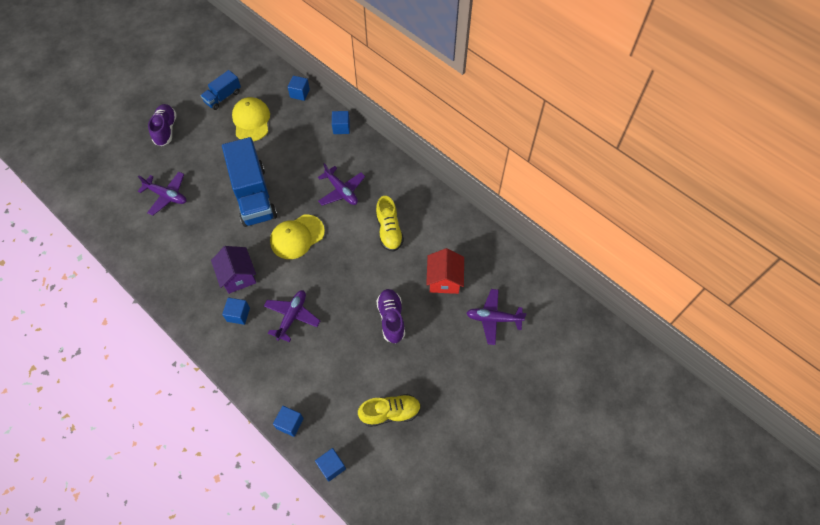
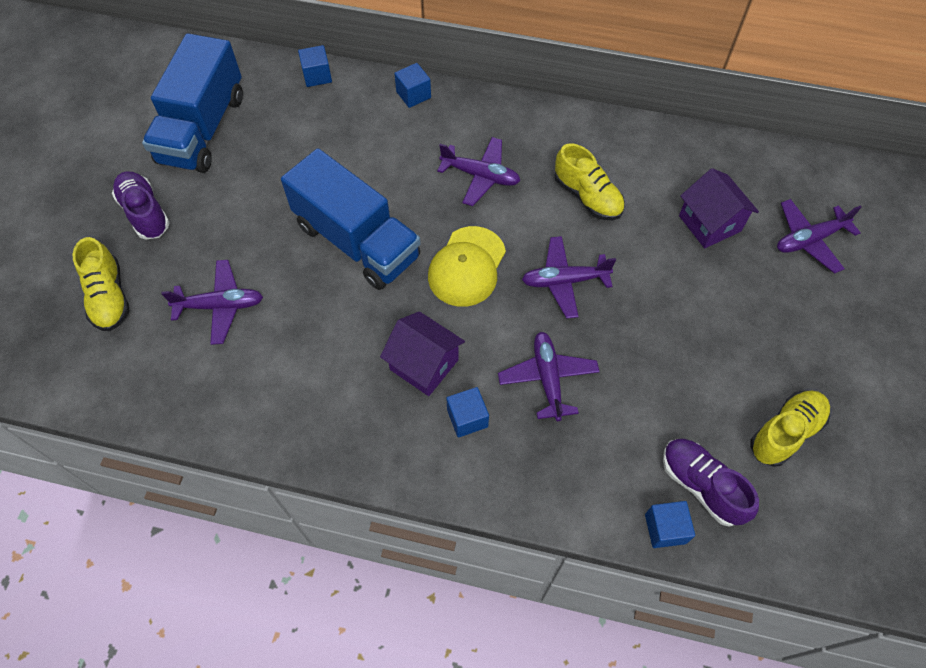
camera: 30 degrees left, 0 degrees up
(121, 165) = (109, 297): none -> yellow shoe
(223, 97) = (203, 129): blue truck -> blue truck, size x1.92
(251, 121) = (273, 142): yellow cap -> none
(331, 466) = (770, 553): blue cube -> none
(340, 270) = (564, 281): none -> purple plane
(391, 319) = (684, 308): purple shoe -> purple shoe (701, 485)
(444, 280) = (709, 223): red house -> purple house

